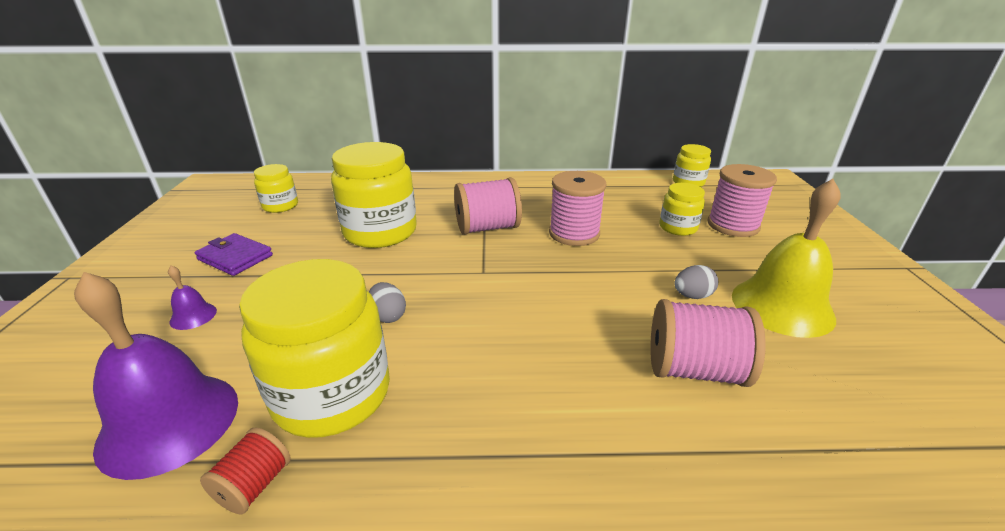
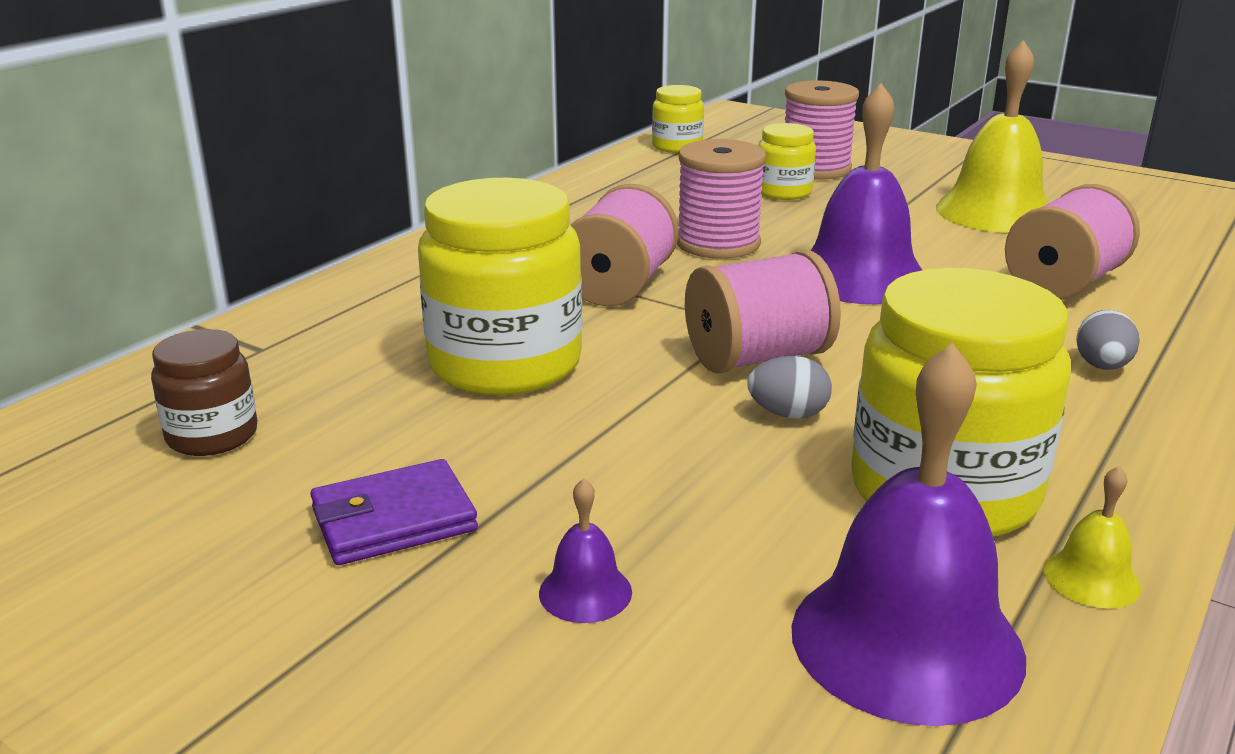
camera: 55 degrees left, 5 degrees down
(254, 485) = (1091, 578): red spool -> yellow bell
(280, 206) = (212, 436): yellow jar -> brown jar
(445, 287) = (757, 358): none -> pink spool
(590, 286) = (860, 277): none -> purple bell
(692, 296) = (936, 238): grey egg -> grey egg (1102, 366)

